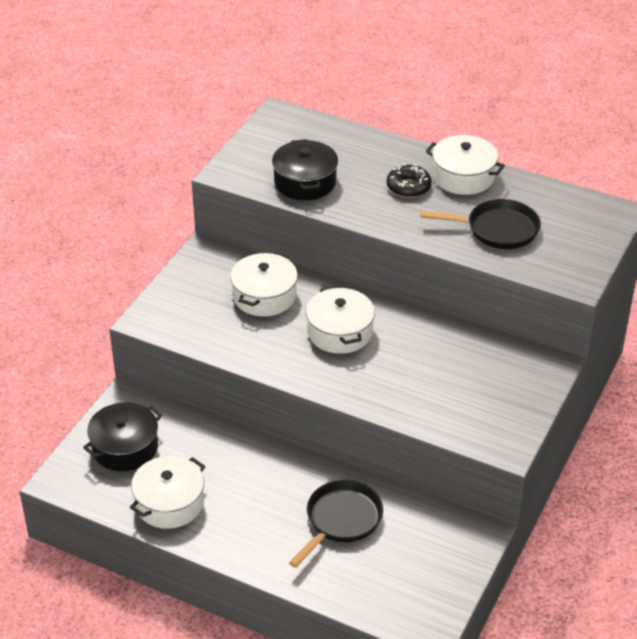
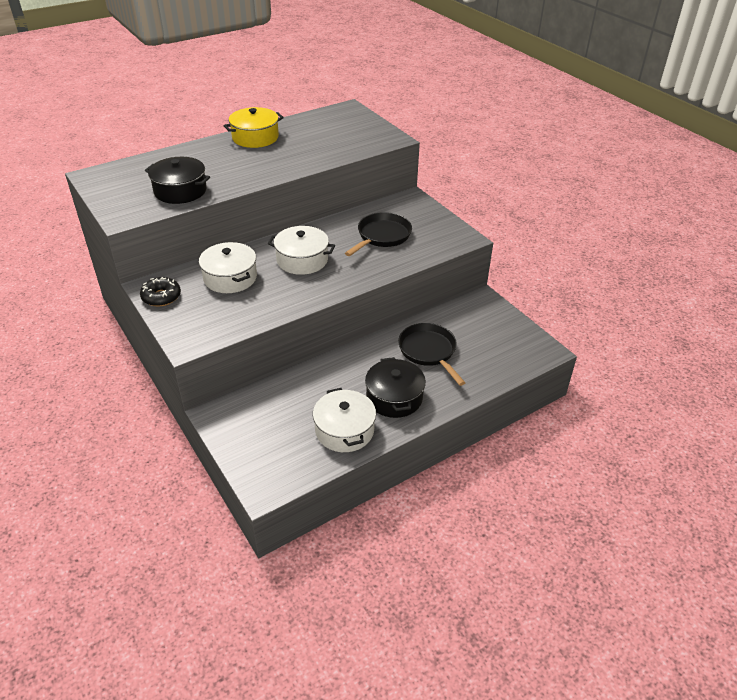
camera: 60 degrees left, 0 degrees up
(125, 448) = (266, 434): black pot -> black pot (394, 397)
(408, 187) = (239, 157): black donut -> black donut (161, 297)
(463, 177) = (255, 137): white pot -> yellow pot
(497, 230) = (318, 145): black pan -> black pan (382, 236)

